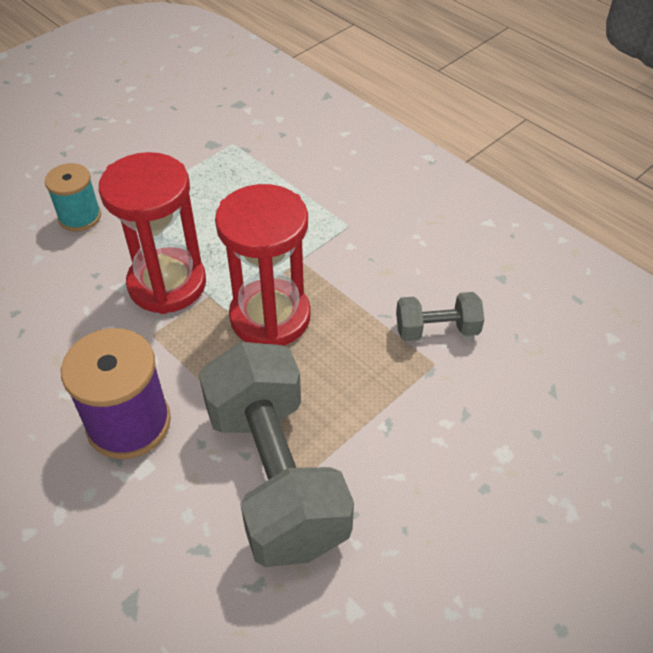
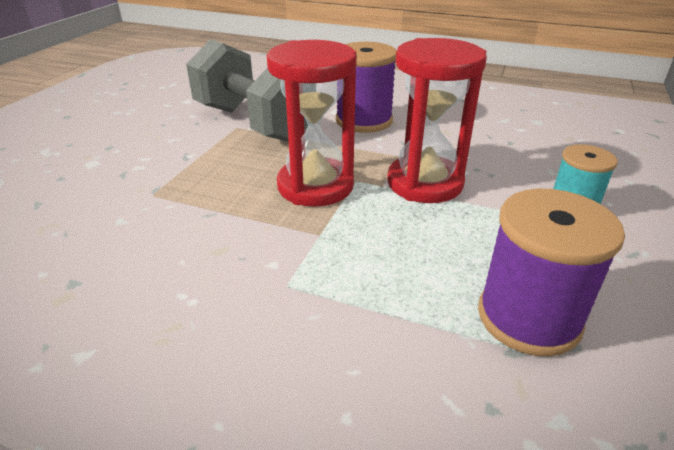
camera: 155 degrees right, 15 degrees down
(217, 160) = (528, 317): none -> purple spool
(437, 330) = (152, 216): grey dumbbell -> none

